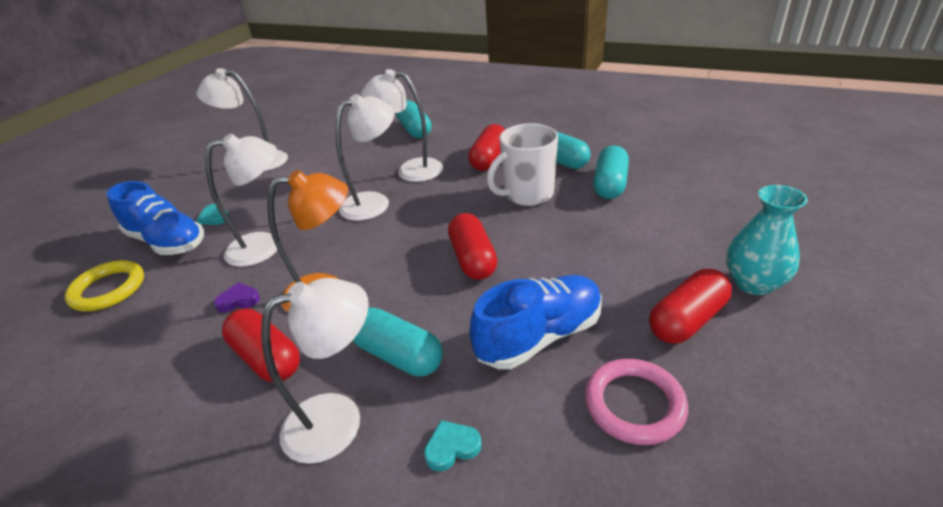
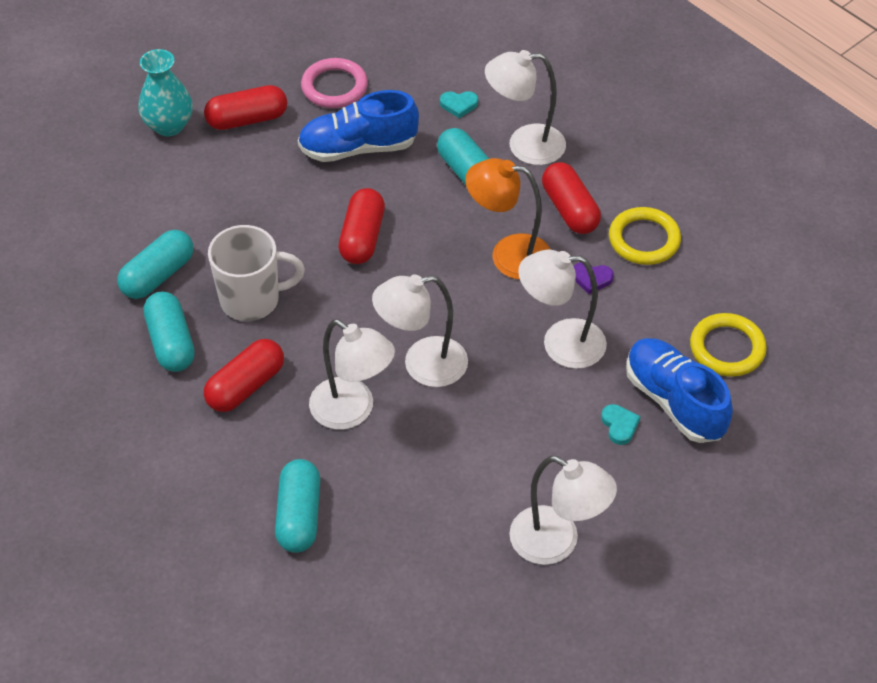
camera: 160 degrees left, 15 degrees up
(177, 356) = (644, 239): none -> yellow ring

